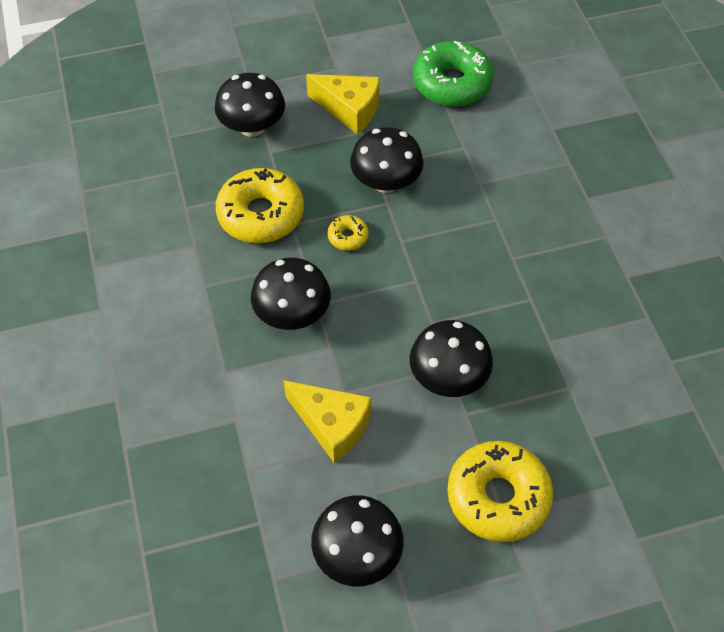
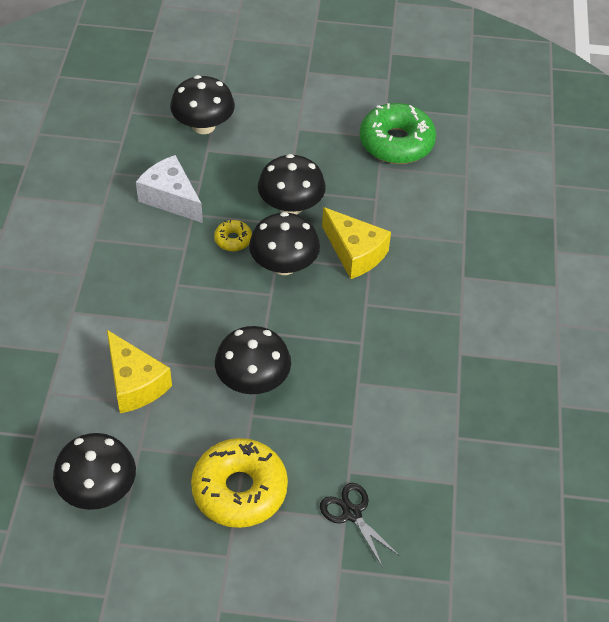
camera: 20 degrees right, 5 degrees down
(261, 214) = (171, 198): yellow donut -> white cheese
(292, 314) = (152, 285): black mushroom -> black mushroom (284, 265)
(349, 109) = (294, 137): yellow cheese -> yellow cheese (355, 253)
(618, 478) = (352, 514): none -> black scissors

